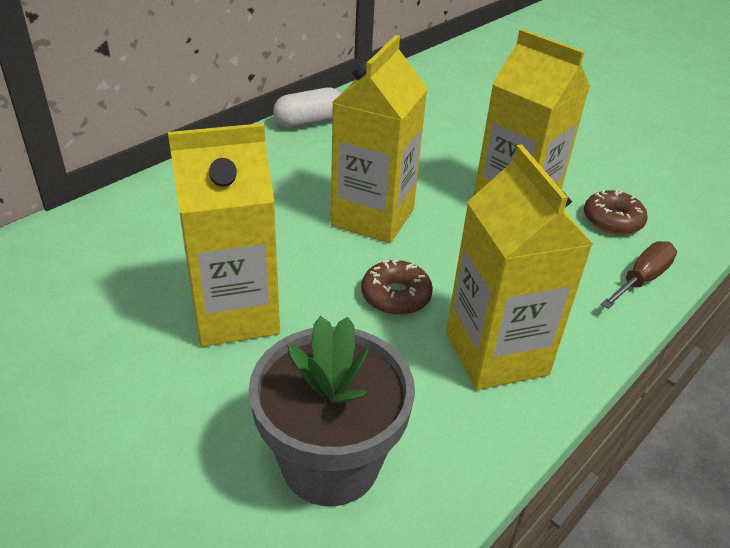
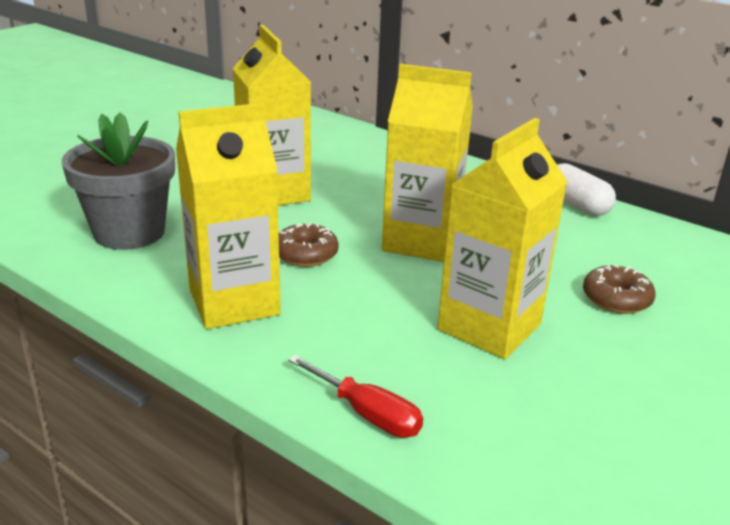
camera: 85 degrees right, 10 degrees down
(612, 220) = (489, 405): brown donut -> brown donut (616, 299)
(641, 279) = (367, 414): brown screwdriver -> red screwdriver

